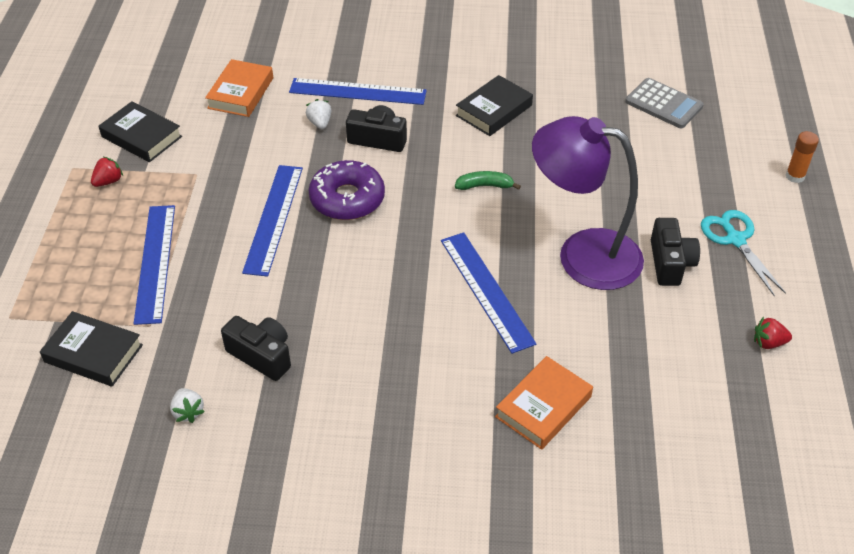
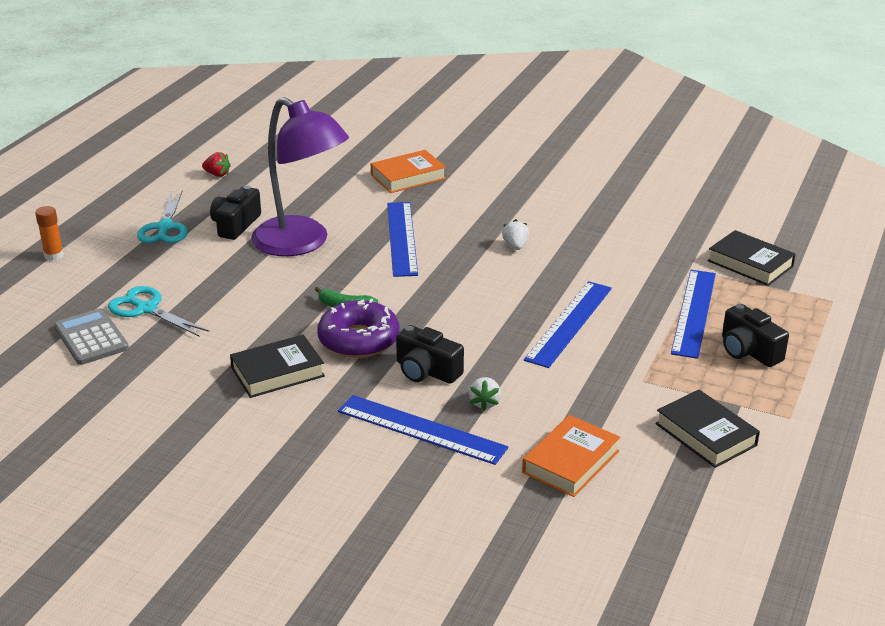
camera: 160 degrees left, 15 degrees down
(108, 181) = (745, 393): red strawberry -> none
(188, 412) = (672, 220): white strawberry -> white strawberry (515, 246)
(262, 355) = (607, 237): black camera -> black camera (748, 351)
(347, 199) = (488, 324): purple donut -> purple donut (359, 340)
(650, 141) = (146, 309): none -> turquoise scissors

